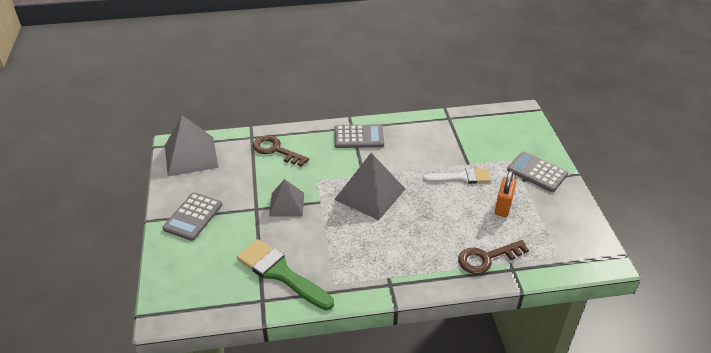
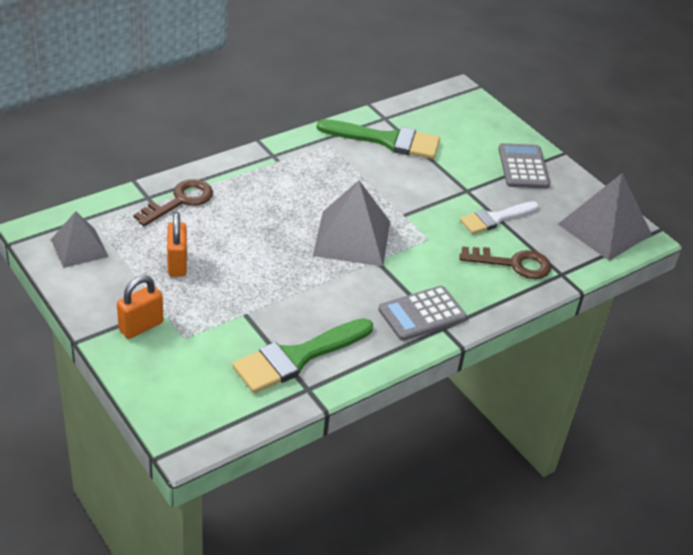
camera: 150 degrees right, 0 degrees up
(287, 204) = (438, 203): grey pyramid -> grey pyramid (79, 248)
(447, 133) = (297, 357): none -> green brush
(461, 177) = (247, 290): white brush -> white brush (495, 219)
(537, 172) = (141, 326): grey calculator -> orange padlock

